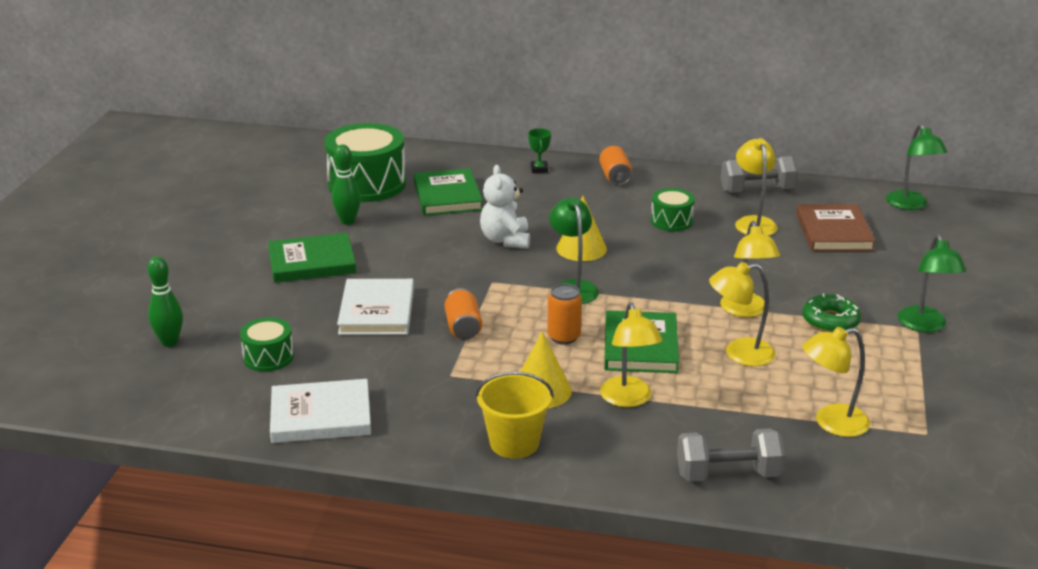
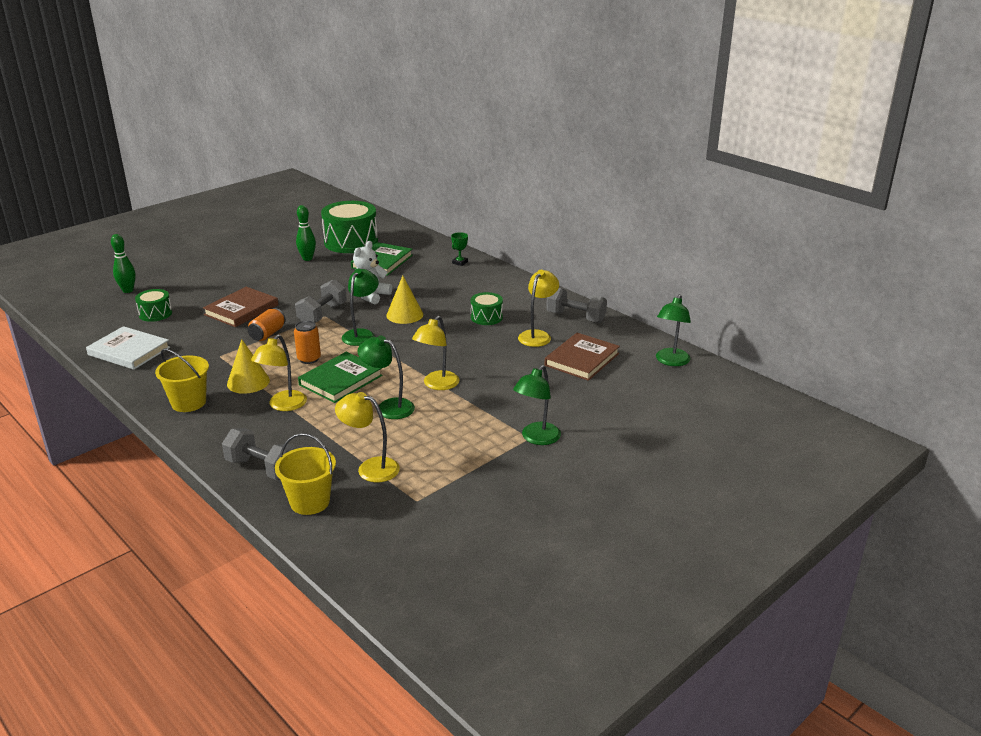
camera: 35 degrees right, 0 degrees up
(312, 262) = (254, 274): green book -> none
(377, 311) = (241, 310): white book -> brown book
(487, 281) = (322, 314): none -> grey dumbbell
(615, 177) = (498, 281): orange can -> none
(739, 354) = (388, 407): yellow lamp -> green lamp
(830, 321) = (479, 411): green donut -> none
(836, 484) = (310, 502): none -> yellow bucket

